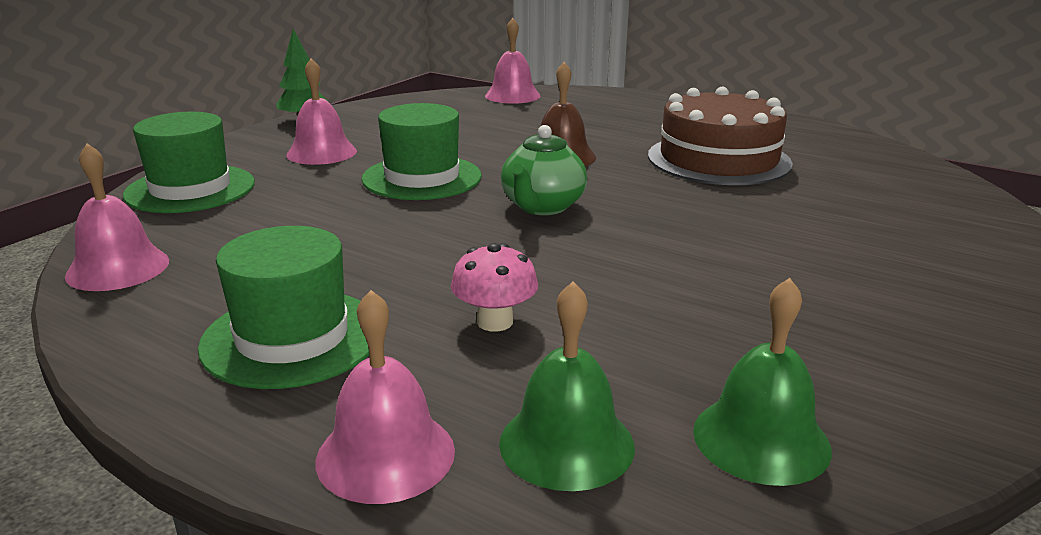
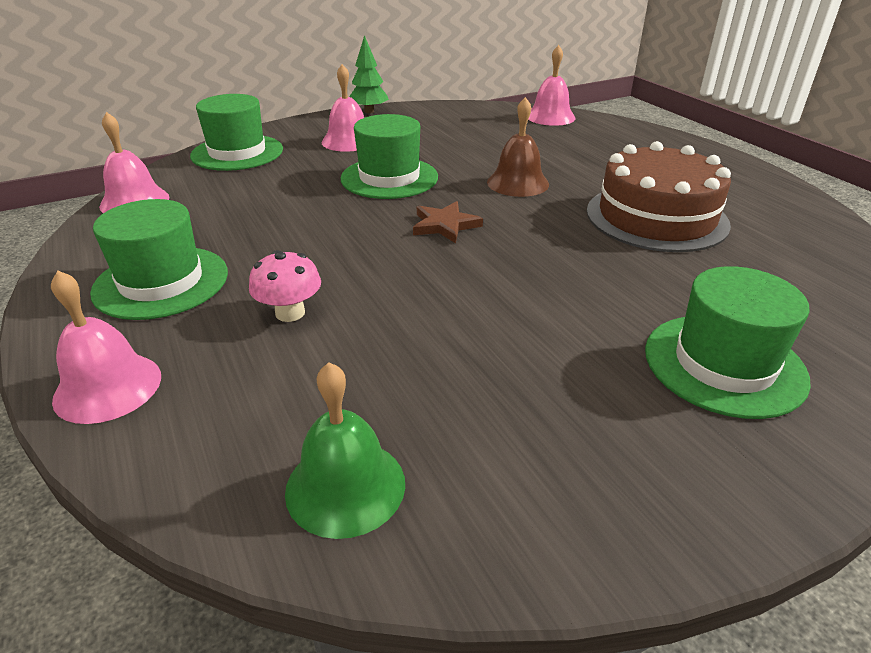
camera: 30 degrees right, 10 degrees up
(542, 207) = (445, 225): green teapot -> brown star
(566, 444) = (214, 427): green bell -> none
(908, 251) = (724, 364): none -> green hat

